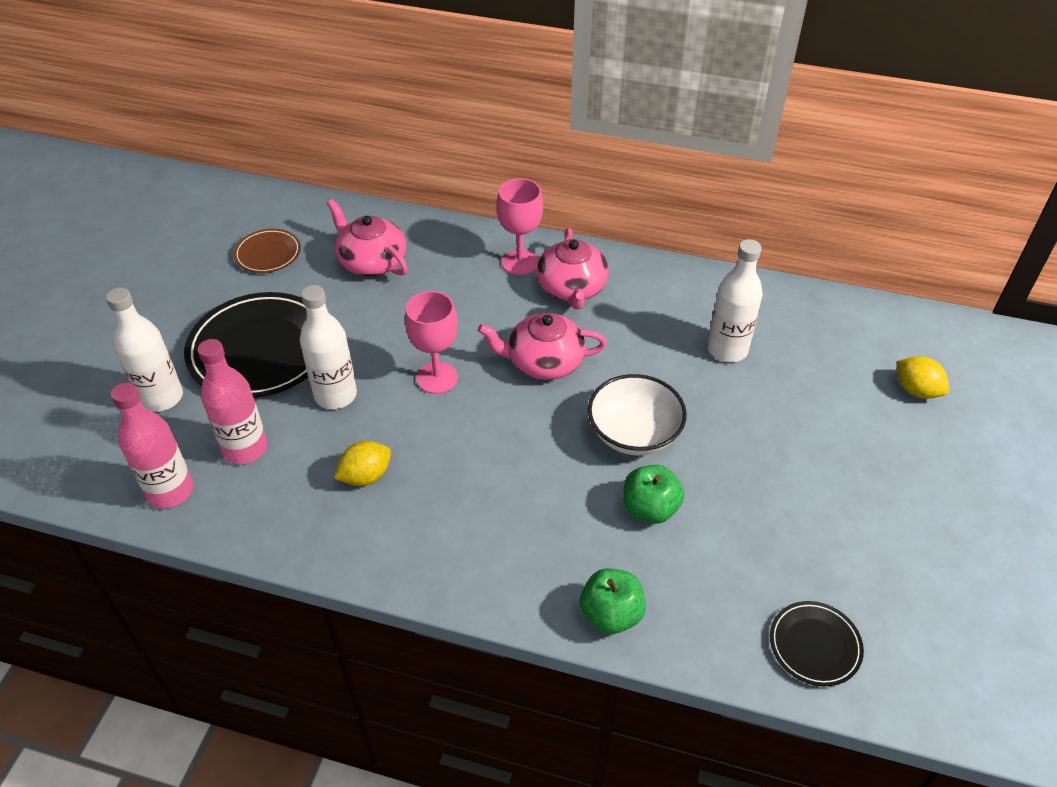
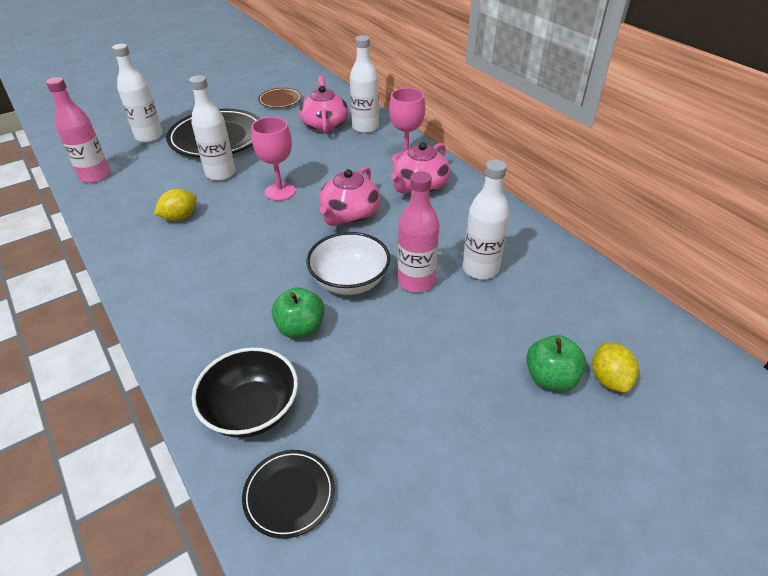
camera: 40 degrees right, 5 degrees down
(245, 448) = (149, 175): pink bottle -> pink bottle (416, 281)
(366, 476) = (180, 217): yellow lemon -> yellow lemon turned 45 degrees counterclockwise
(425, 242) = (365, 127): none -> white bottle
(544, 362) = (349, 214): pink teapot -> pink teapot turned 105 degrees counterclockwise
(611, 614) = (194, 371): green apple -> green apple (550, 378)
(704, 607) = (252, 410): none -> black bowl

